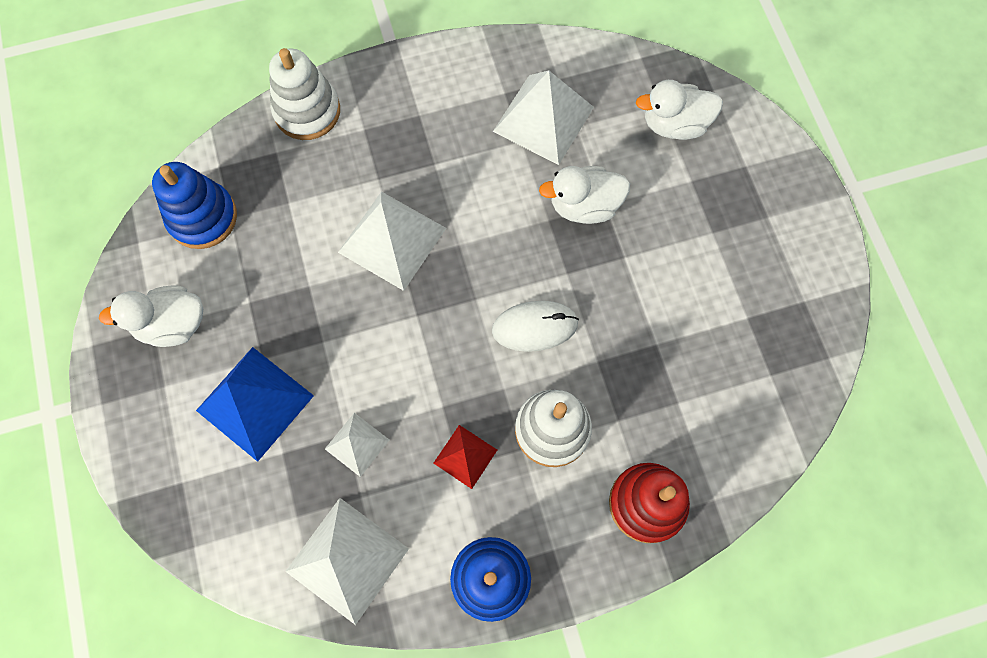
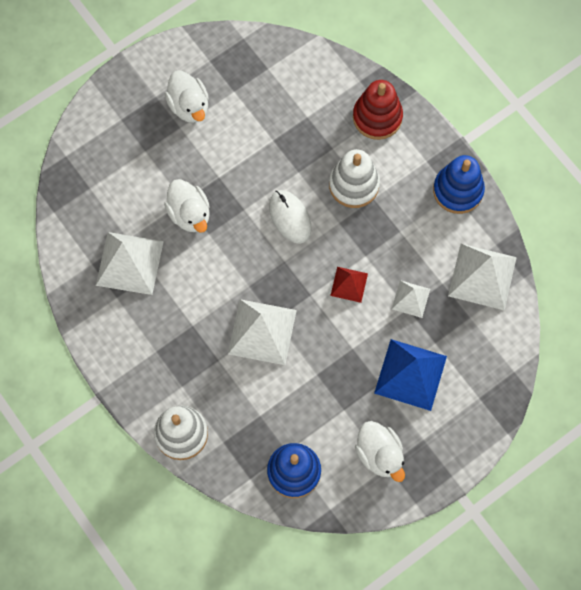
camera: 110 degrees left, 0 degrees up
(465, 456) = (391, 230): red pyramid -> red pyramid (349, 284)
(674, 124) = (103, 174): white duck -> white duck (189, 106)

